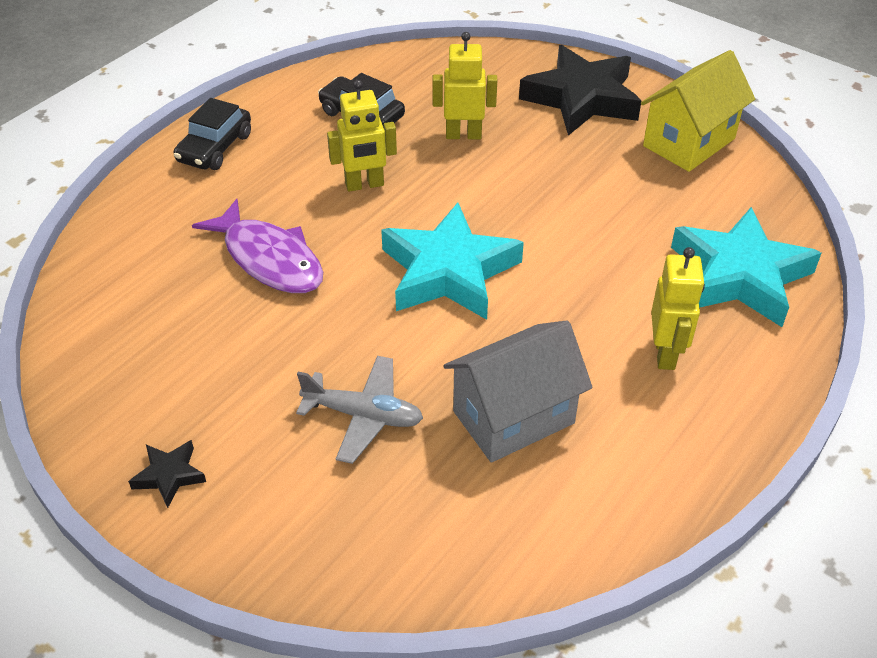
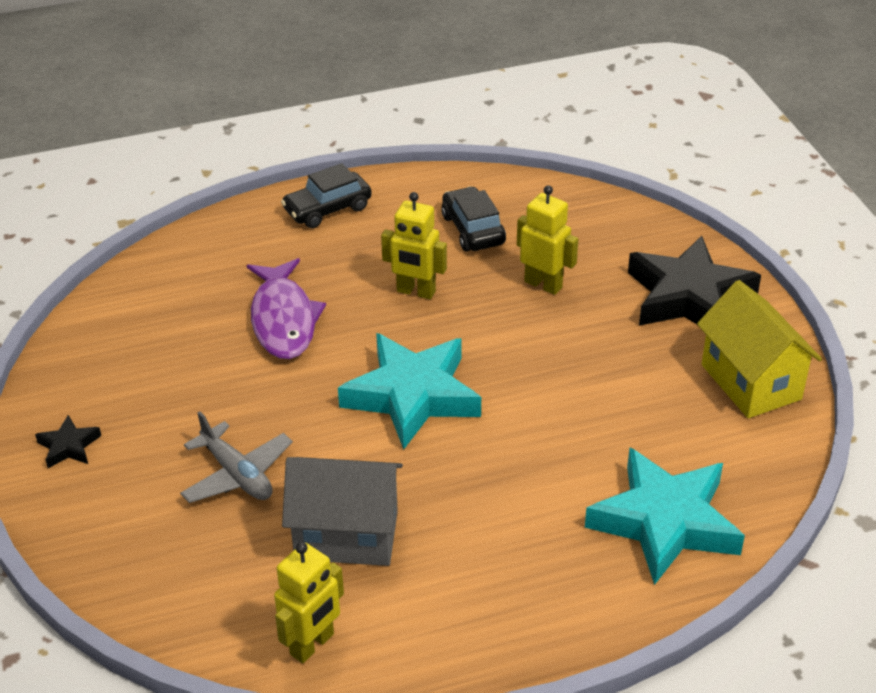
camera: 35 degrees right, 5 degrees down
(665, 353) = (524, 552): yellow robot -> yellow robot (312, 645)
(689, 142) = (750, 382): yellow house -> yellow house turned 75 degrees clockwise

